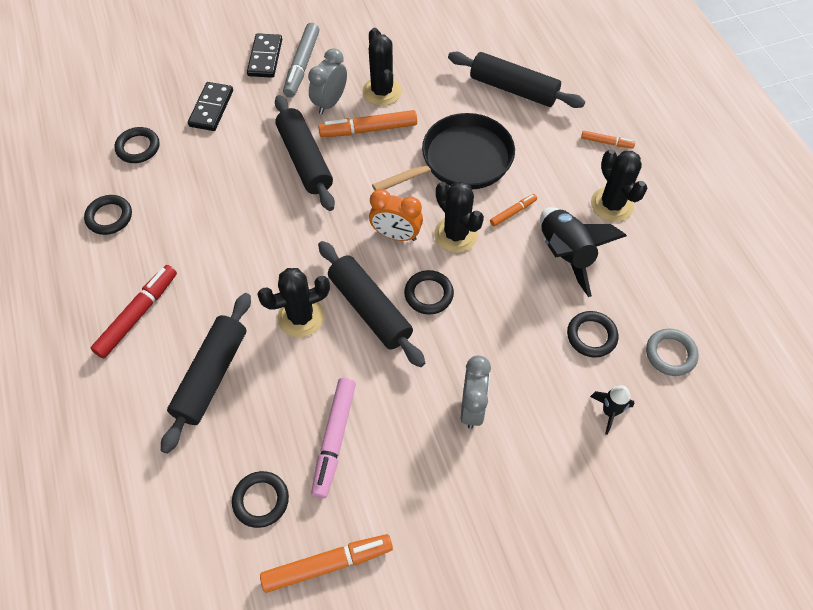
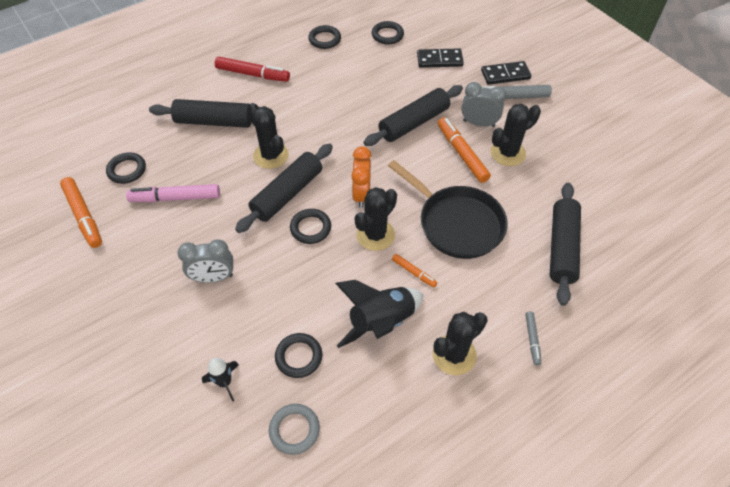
camera: 75 degrees right, 5 degrees down
(606, 142) = (532, 339): orange marker -> grey marker

